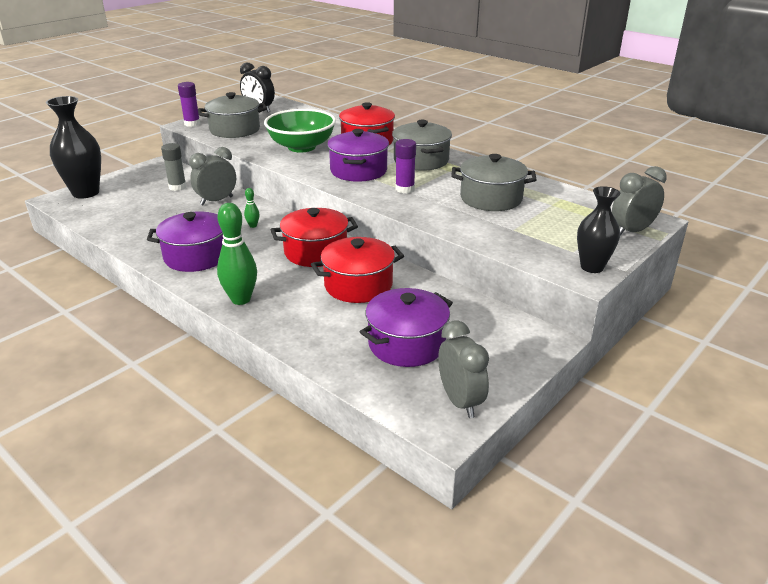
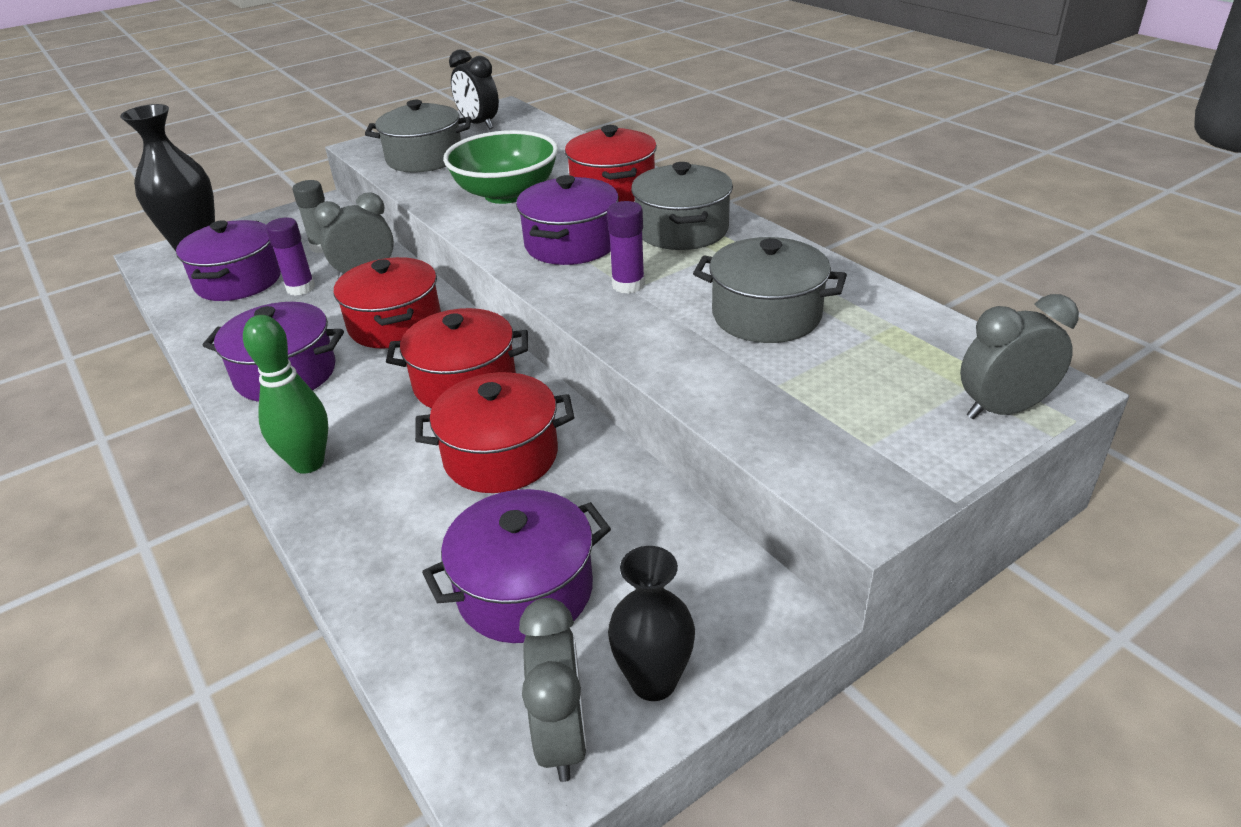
camera: 15 degrees right, 5 degrees up
(129, 209) = (238, 281): none -> purple pot
(192, 124) = (370, 145): purple glue stick -> purple glue stick (300, 288)
(253, 226) = (395, 324): green bowling pin -> red pot
(592, 267) = (891, 486): black vase -> black vase (653, 681)

